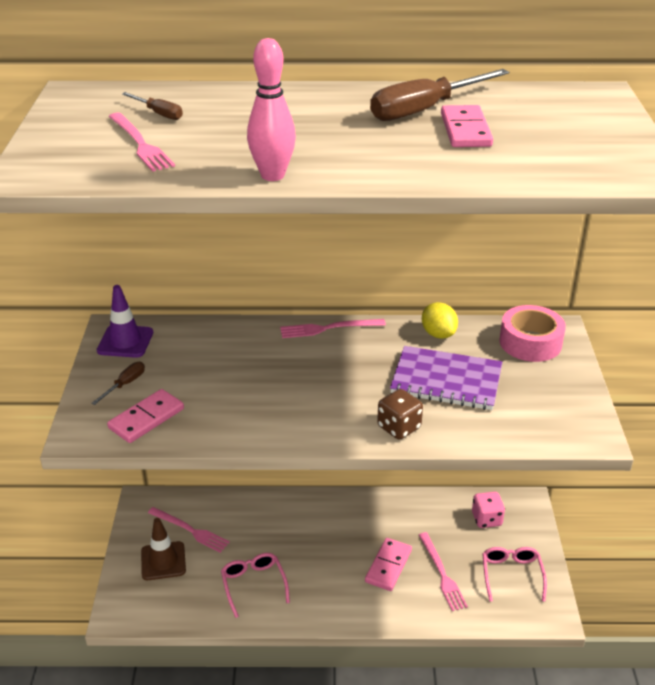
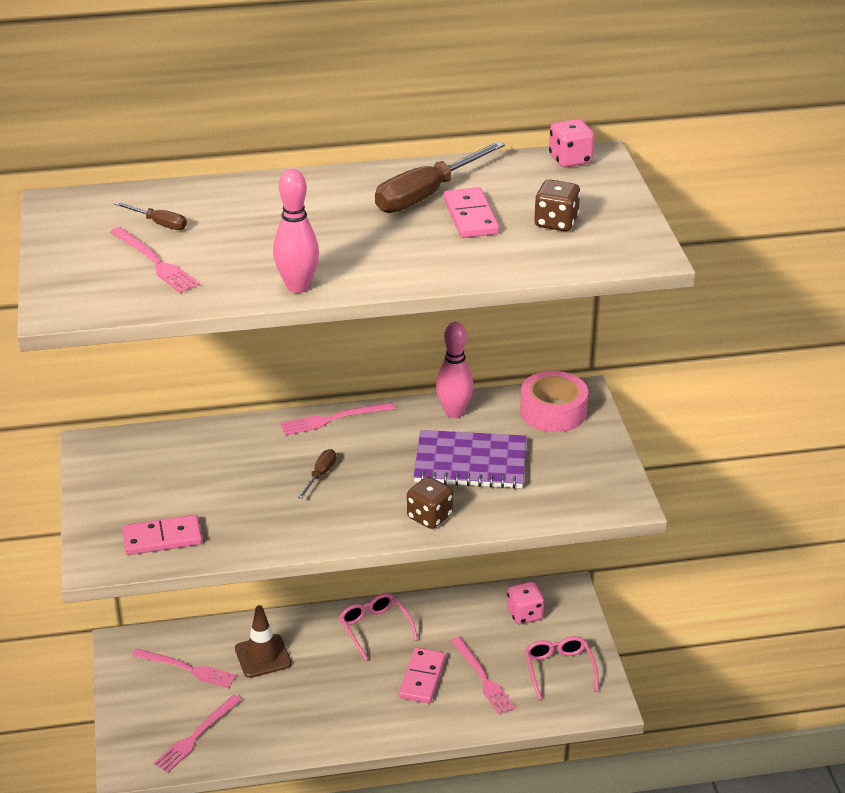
camera: 10 degrees left, 0 degrees up
(125, 342) = (111, 458): purple traffic cone -> none
(125, 384) = (127, 505): brown screwdriver -> brown screwdriver (320, 475)
(146, 418) = (162, 538): pink domino -> pink domino turned 45 degrees clockwise
(163, 561) = (164, 705): brown traffic cone -> brown traffic cone (263, 656)
(183, 593) = (196, 735): none -> pink fork
(253, 585) = (274, 717): pink glasses -> pink glasses (375, 628)
(438, 334) = (454, 412): yellow lemon -> pink bowling pin
(553, 142) = (556, 222): none -> brown dice
(573, 92) = (570, 160): none -> pink dice

